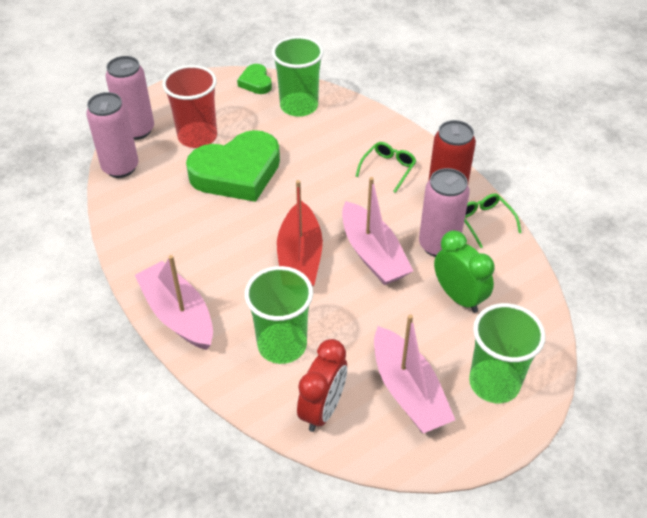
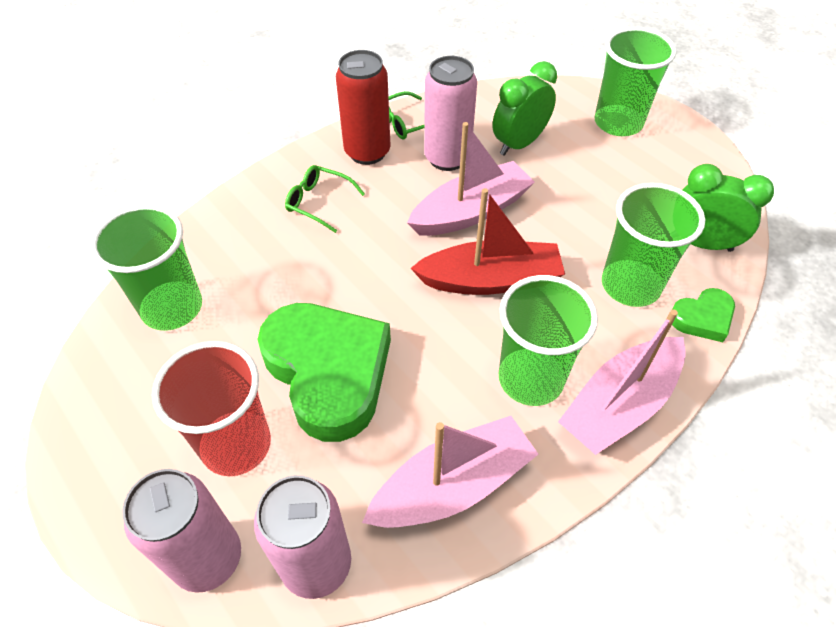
camera: 95 degrees left, 5 degrees up
(210, 269) = (530, 379): none -> green cup
(256, 82) = (95, 374): green heart -> green heart (702, 318)
(322, 409) = (701, 243): red clock -> green clock
(408, 391) = (651, 179): pink boat -> pink boat (452, 485)

